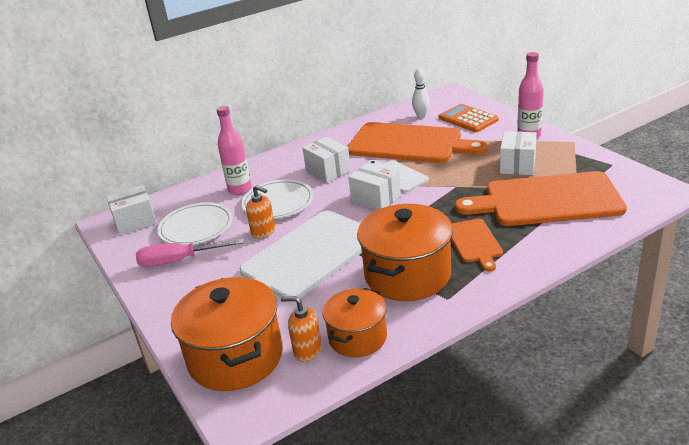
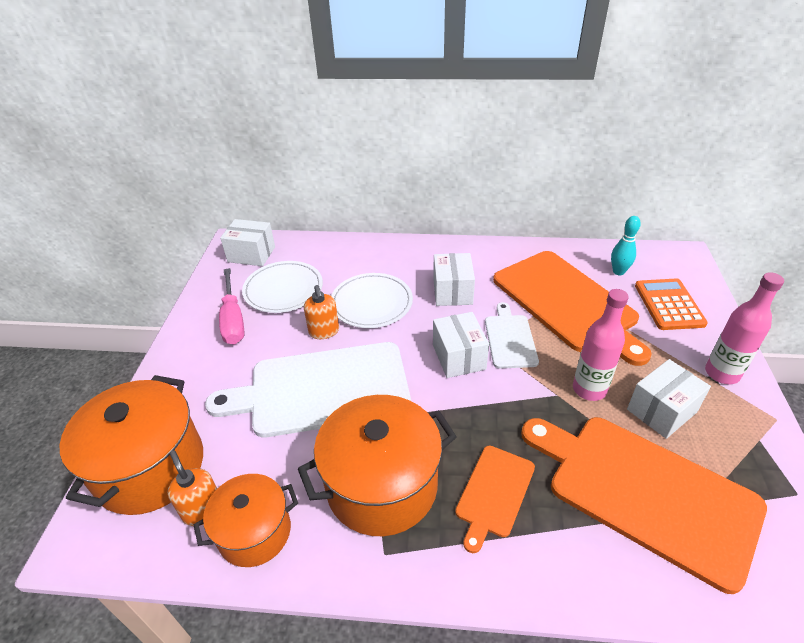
camera: 35 degrees right, 10 degrees up
(179, 261) = (233, 320): pink screwdriver -> pink screwdriver turned 135 degrees counterclockwise
(240, 190) = (358, 268): pink bottle -> pink bottle (589, 389)
(421, 116) = (618, 272): white bowling pin -> turquoise bowling pin

